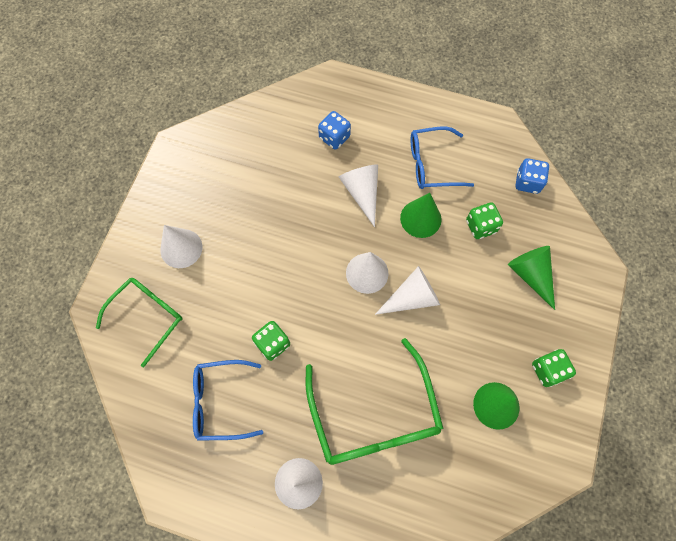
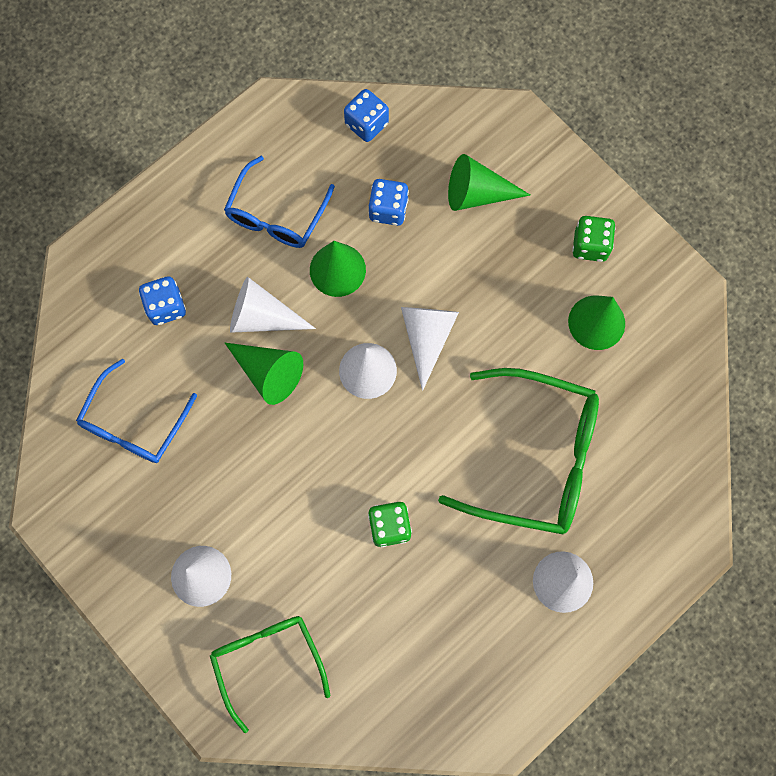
camera: 60 degrees left, 5 degrees up
(220, 401) = (424, 623): blue glasses -> blue glasses (134, 423)
(329, 216) = (268, 373): none -> green cone
(481, 226) = (388, 209): green dice -> blue dice

